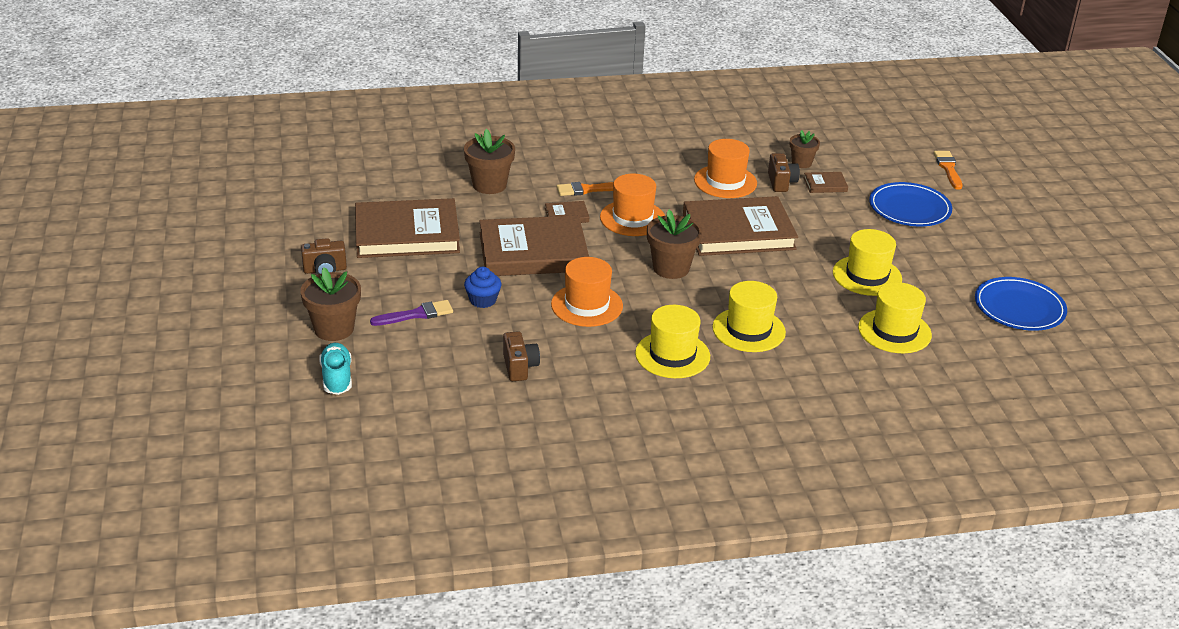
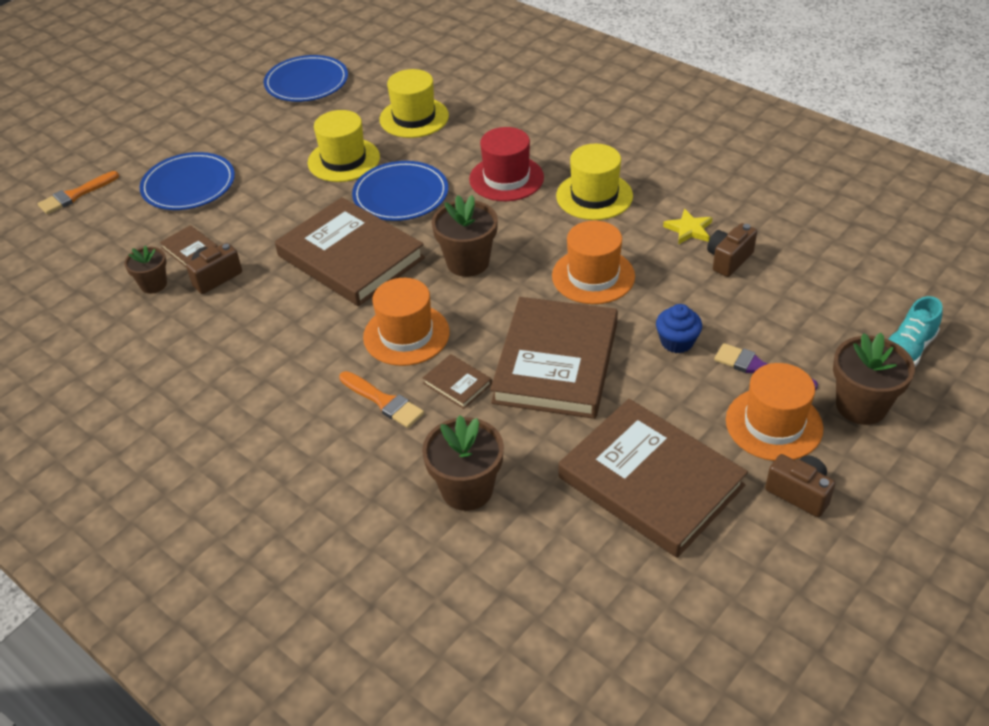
camera: 125 degrees left, 10 degrees up
(533, 252) = (556, 362): brown book -> brown book turned 60 degrees clockwise
(574, 371) = (689, 229): none -> yellow star
(725, 182) = (253, 314): orange hat -> orange hat (774, 424)
(748, 330) = (506, 178): yellow hat -> red hat
(787, 278) = (401, 195): none -> blue plate

